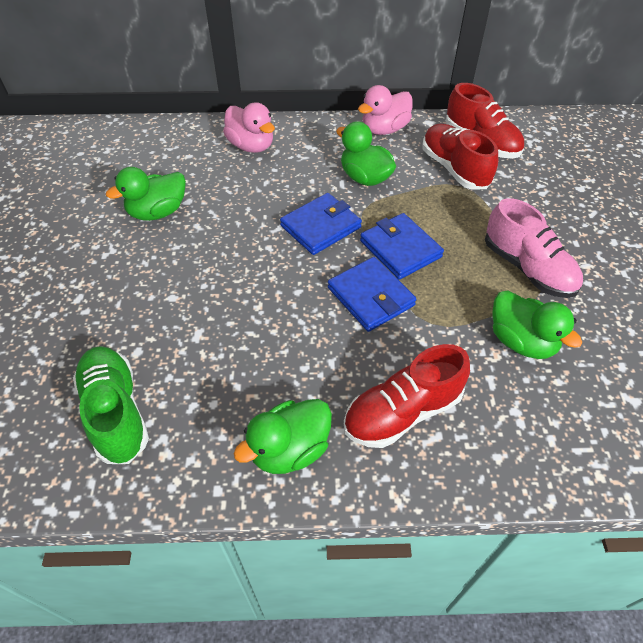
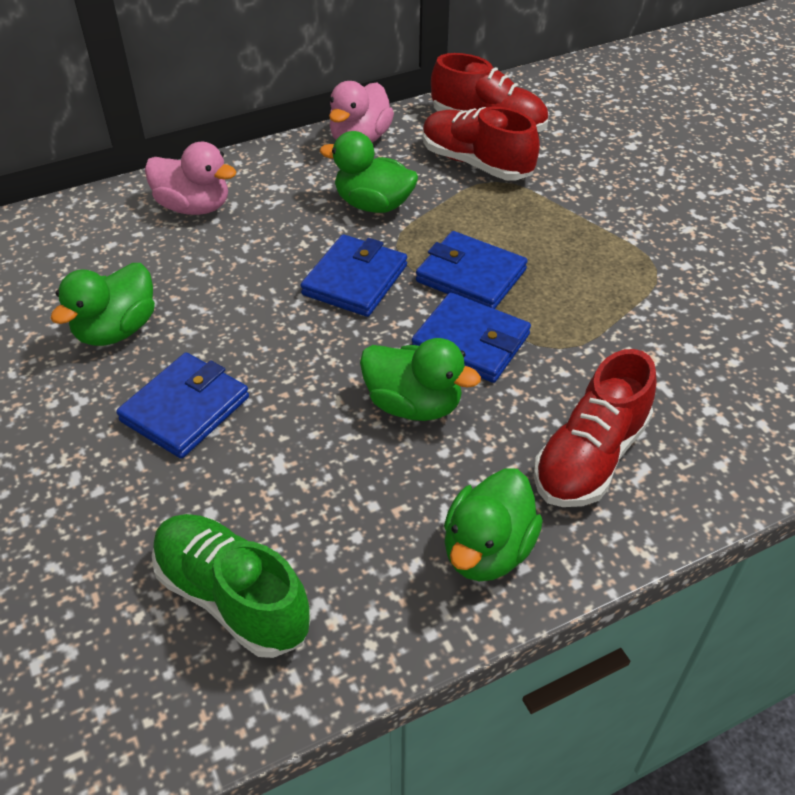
camera: 25 degrees left, 5 degrees down
(165, 277) = (185, 409): none -> blue wallet
(521, 341) = (670, 333): green duck -> green duck (413, 404)
(527, 268) = (628, 252): pink shoe -> none

